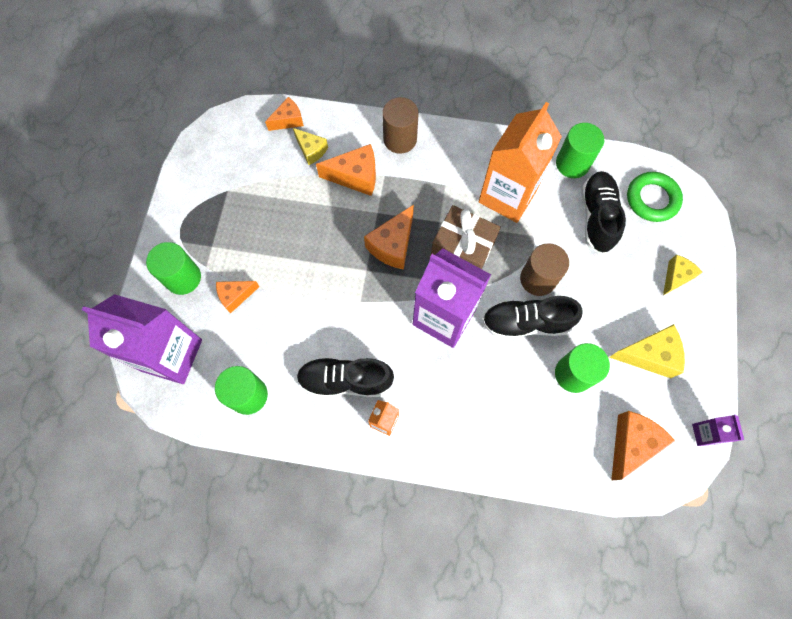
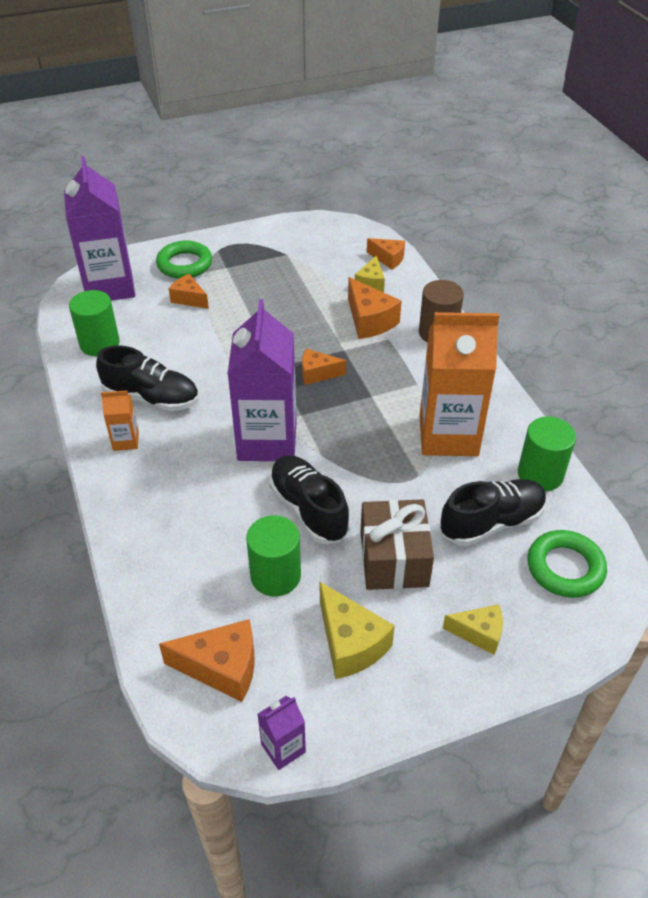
camera: 60 degrees right, 25 degrees down
(183, 278) = (184, 264): green cylinder -> green ring
(345, 380) = (152, 398): black shoe -> black shoe turned 135 degrees clockwise
(393, 245) = (317, 373): orange cheese -> orange cheese, size x0.64
(462, 249) = (354, 425): brown gift -> brown gift (393, 559)
(538, 279) = (369, 499): brown cylinder -> none

